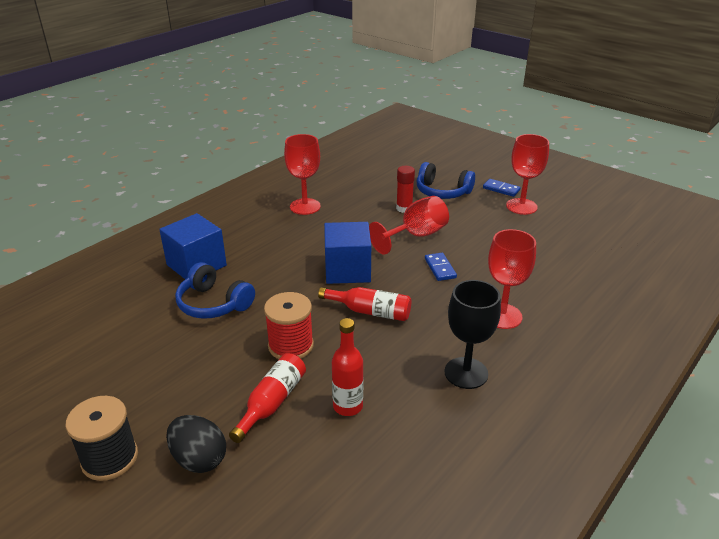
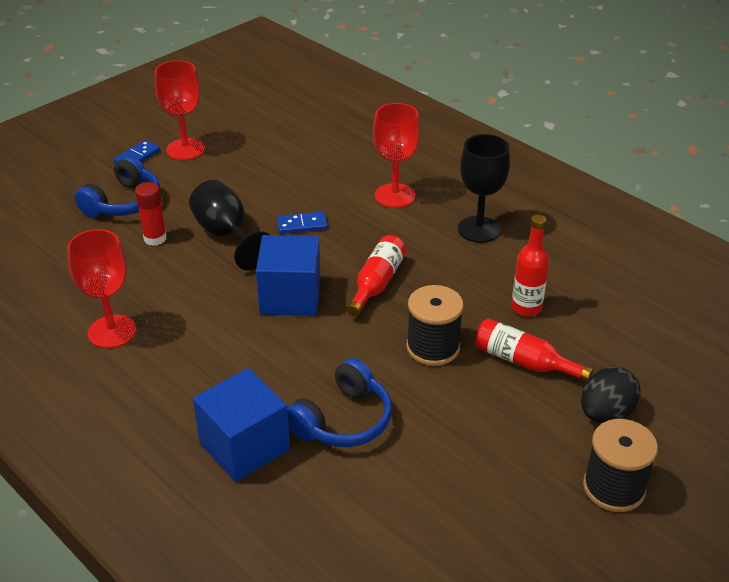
camera: 85 degrees left, 5 degrees up
(291, 346) = (433, 347): red spool -> black spool
(415, 236) = (226, 235): red goblet -> black goblet

